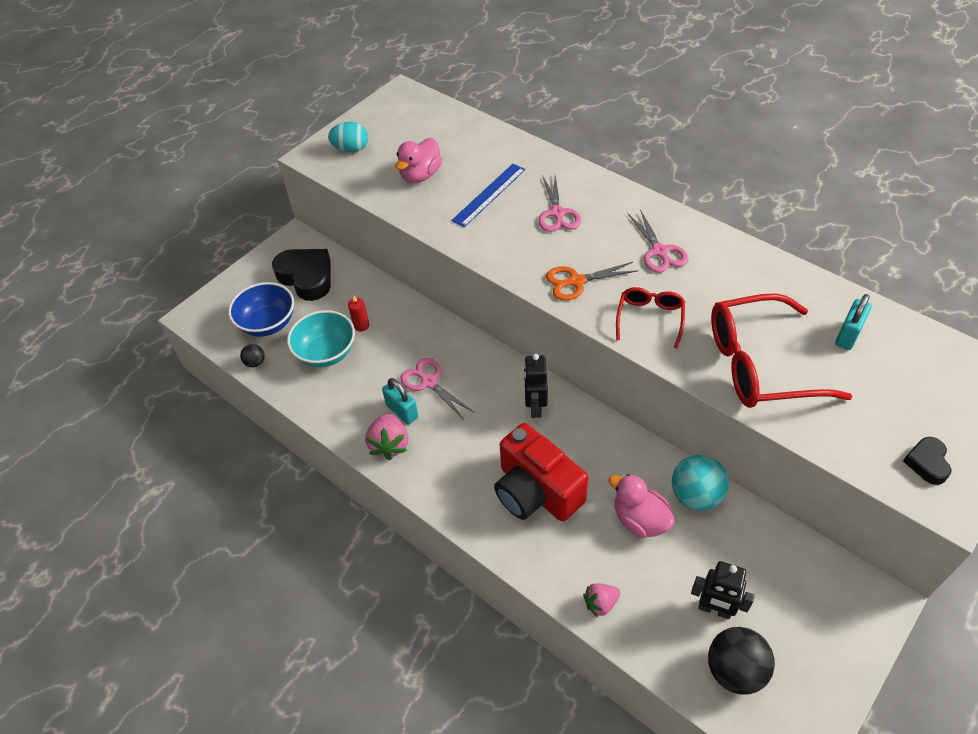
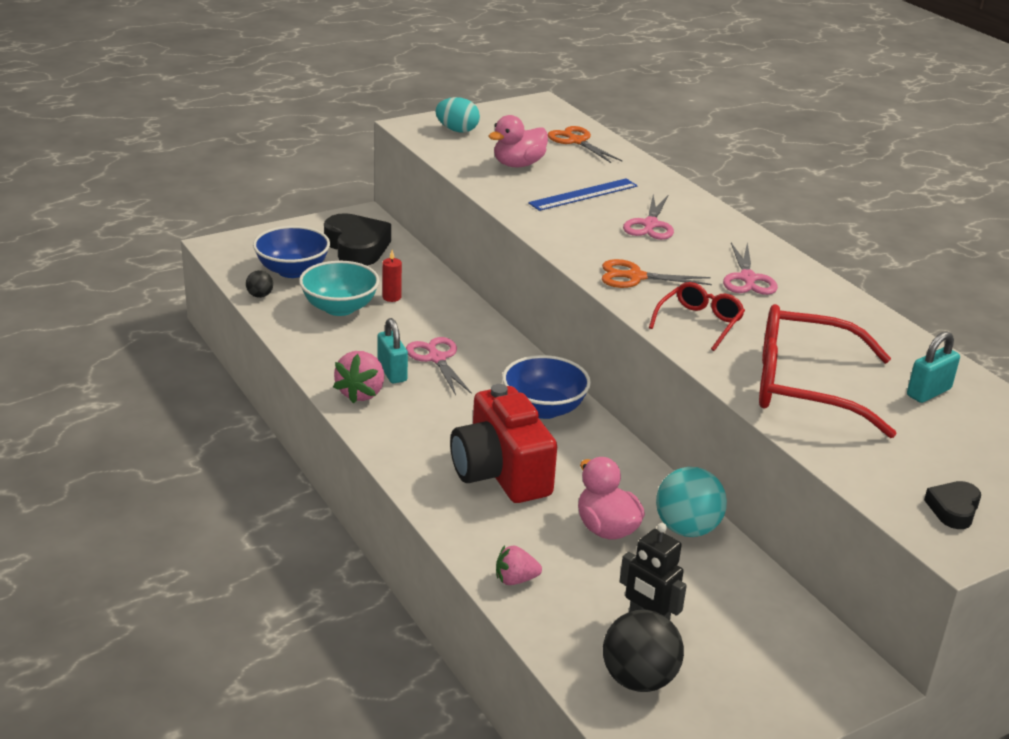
camera: 15 degrees right, 20 degrees down
(452, 130) = (577, 141): none -> orange scissors
(535, 407) = (544, 408): black robot -> blue bowl

